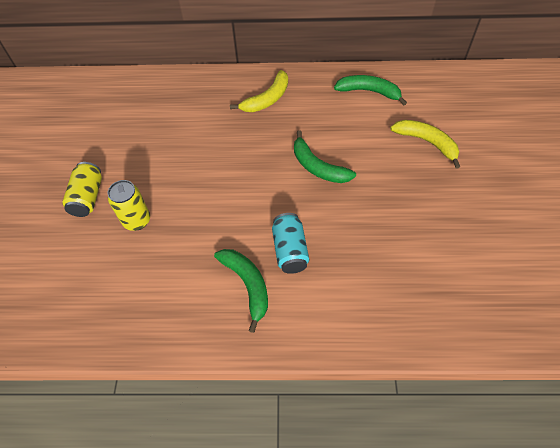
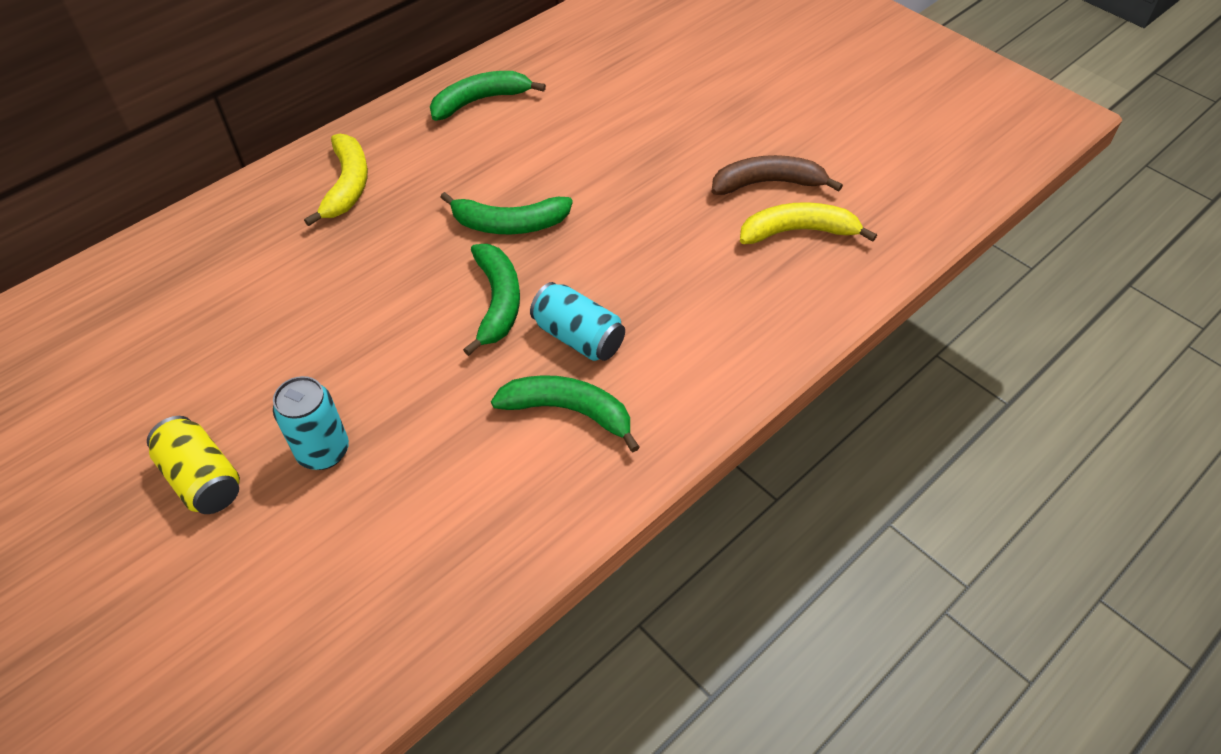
camera: 45 degrees left, 5 degrees down
(137, 220) = (323, 451): yellow can -> turquoise can
(272, 203) = (497, 302): none -> green banana
(426, 142) = (611, 119): yellow banana -> yellow banana (797, 231)
(478, 238) = (767, 183): none -> brown banana

